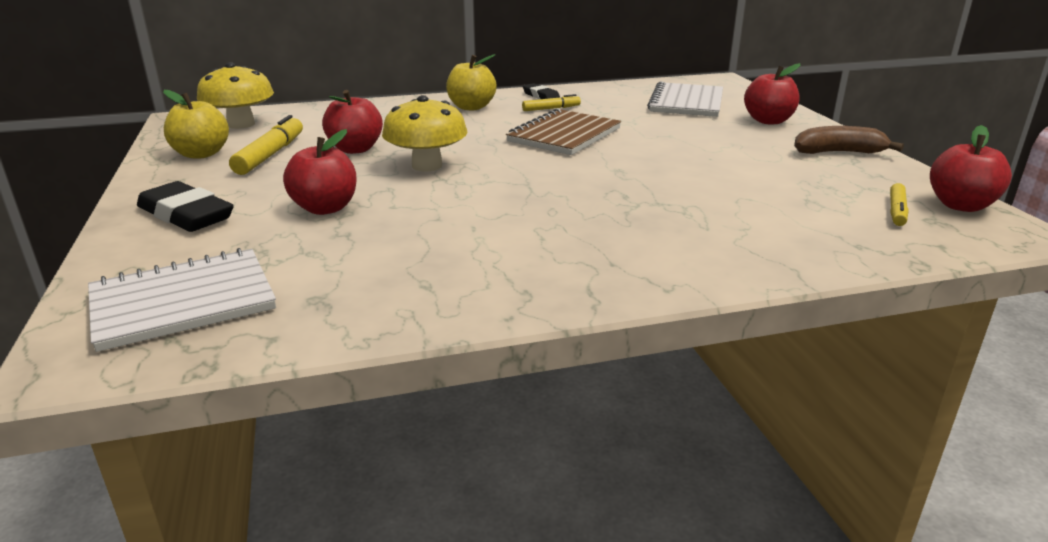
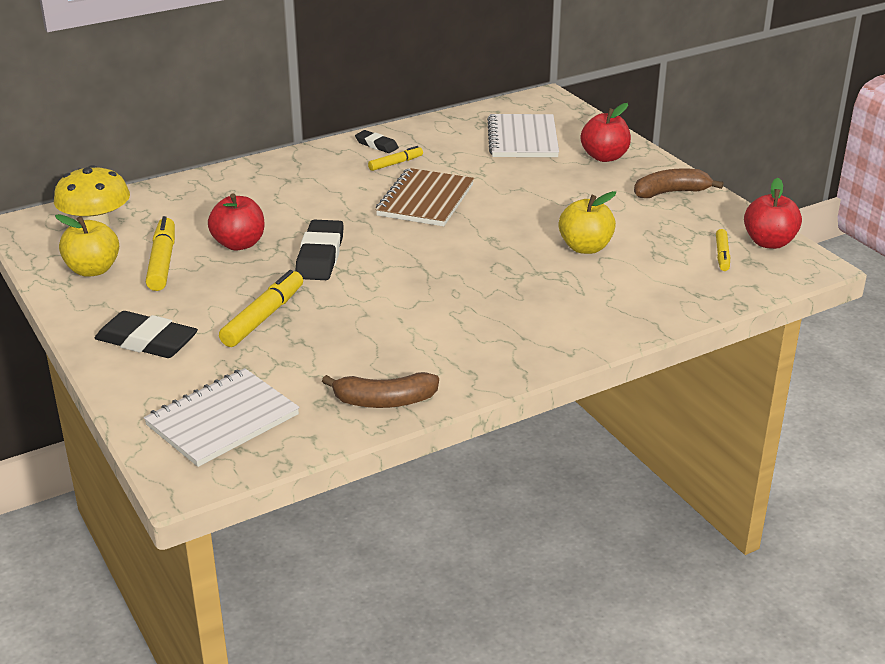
camera: 15 degrees left, 5 degrees up
(325, 208) = (263, 317): red apple -> yellow marker
(394, 310) = (384, 401): none -> brown banana
(427, 166) = (320, 256): yellow mushroom -> black eraser
(471, 107) = (315, 170): yellow apple -> yellow apple (585, 247)

